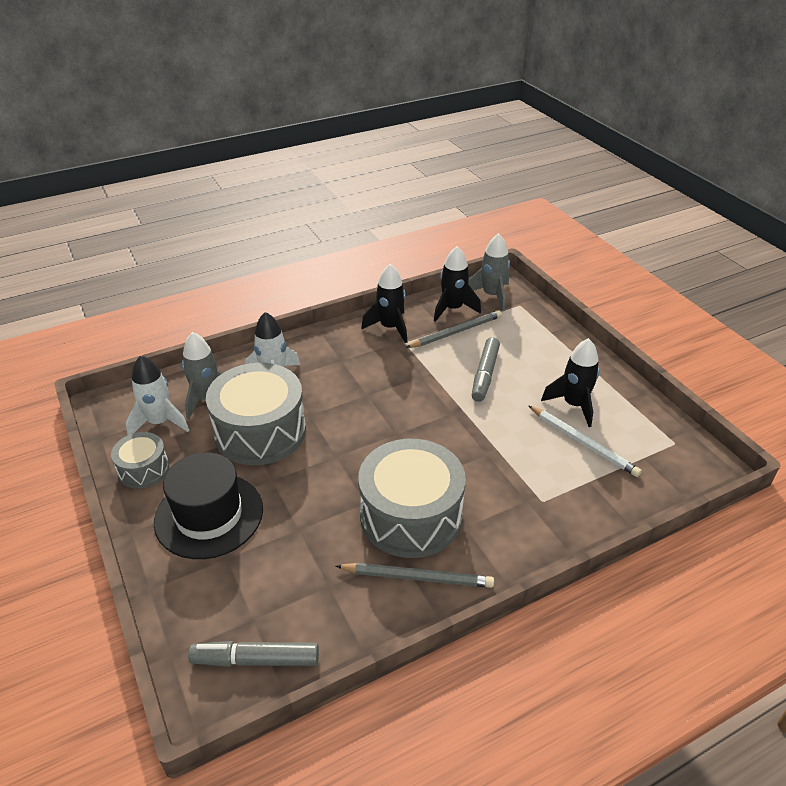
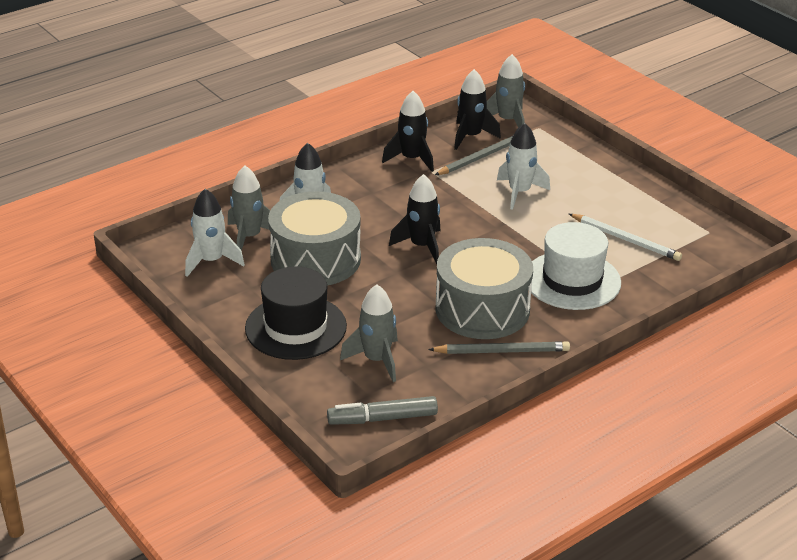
camera: 10 degrees left, 5 degrees down
(143, 469) = (215, 299): grey drum -> none
(277, 571) = (376, 360): none -> grey rocket
(485, 375) = (519, 192): grey marker -> white rocket
(516, 489) = (572, 280): none -> white hat
(574, 405) = (611, 210): black rocket -> black rocket (422, 246)

